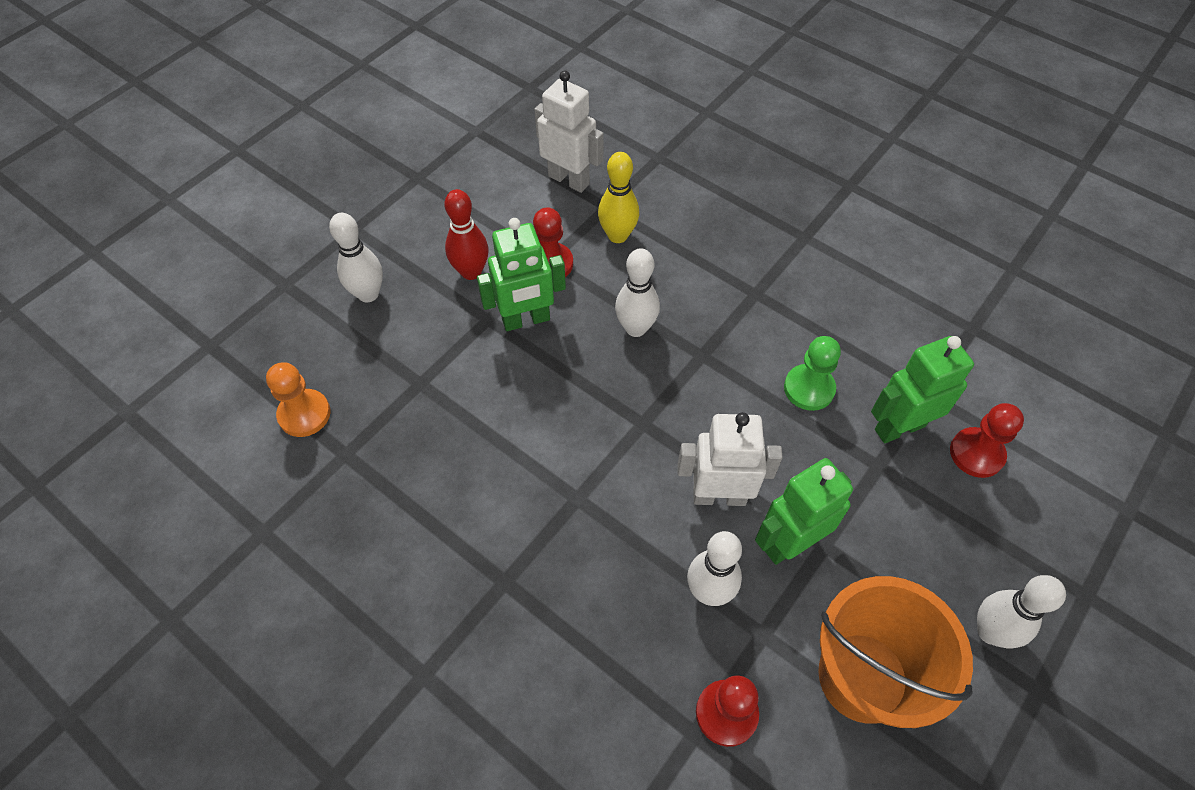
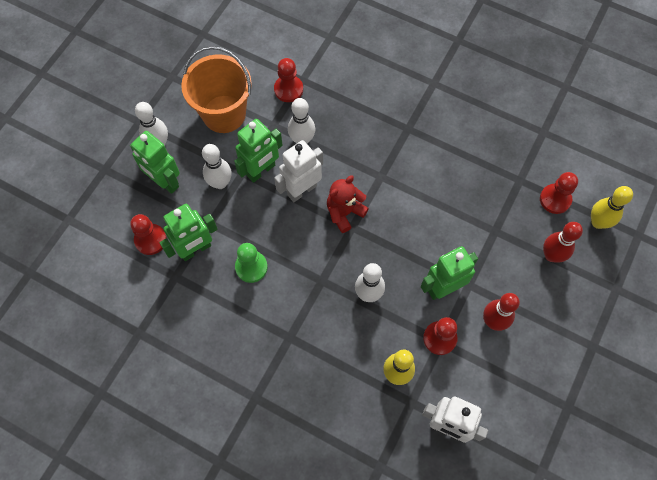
camera: 170 degrees right, 10 degrees up
(258, 371) = (598, 222): none -> yellow bowling pin
(304, 414) = (555, 199): orange pawn -> red pawn
(352, 337) = (551, 255): none -> red bowling pin
(368, 294) = (556, 290): white bowling pin -> white bowling pin (220, 183)
(651, 447) = (344, 212): none -> red teddy bear
(719, 496) = (301, 190): white robot -> white robot turned 150 degrees clockwise
(966, 550) = (164, 182): none -> green robot

